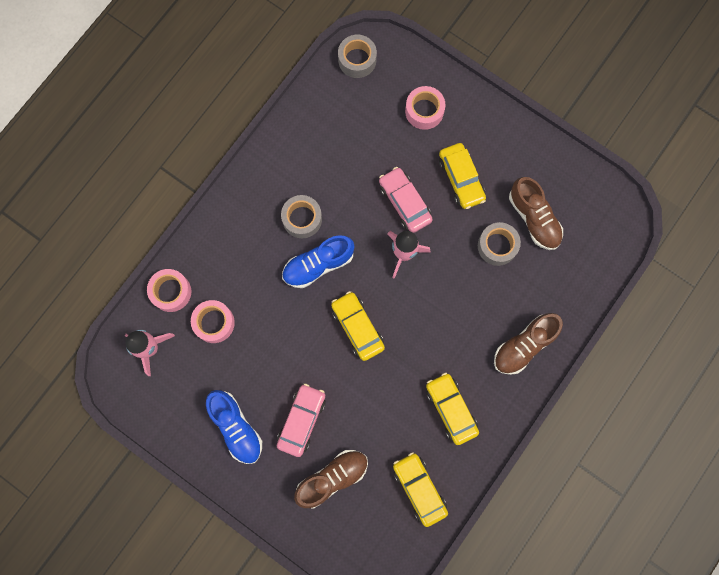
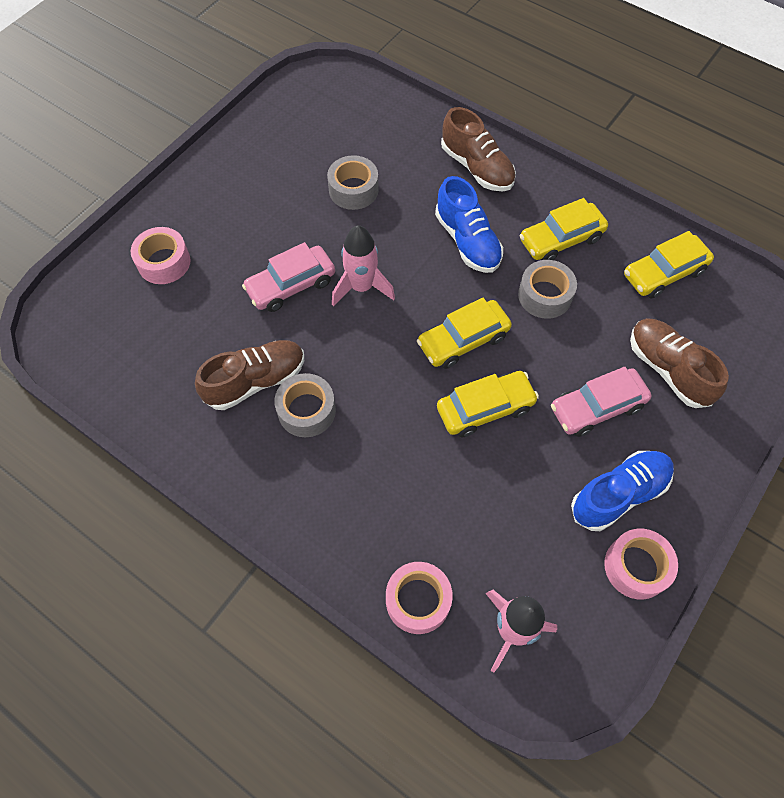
camera: 90 degrees left, 15 degrees down
(214, 323) = (465, 531): pink tape -> pink tape (636, 567)
(301, 420) = (597, 407): pink car -> pink car turned 45 degrees counterclockwise
(318, 265) = (375, 389): blue shoe -> blue shoe (467, 241)
(357, 60) = (73, 341): grey tape -> grey tape (545, 295)
(461, 179) = (263, 224): yellow car -> yellow car (485, 408)
(534, 218) = (320, 154): brown shoe -> brown shoe (256, 381)

